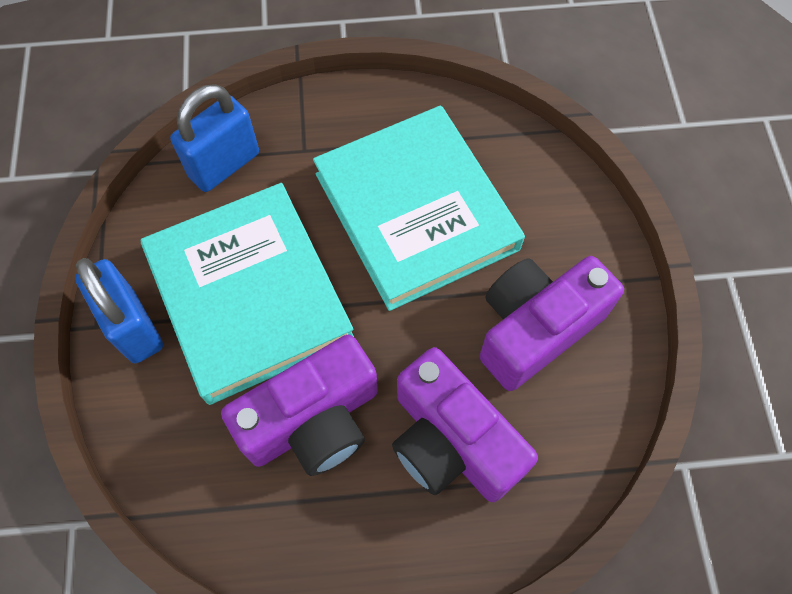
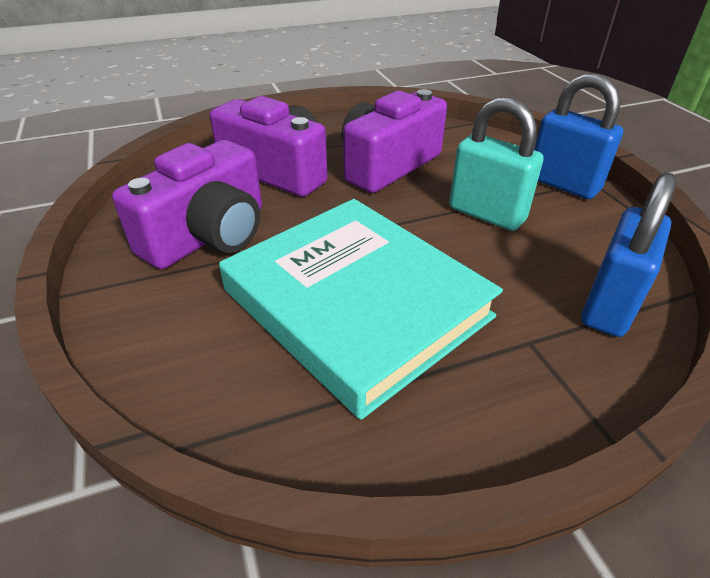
camera: 165 degrees right, 25 degrees down
(249, 295) = (486, 214): turquoise book -> turquoise padlock

